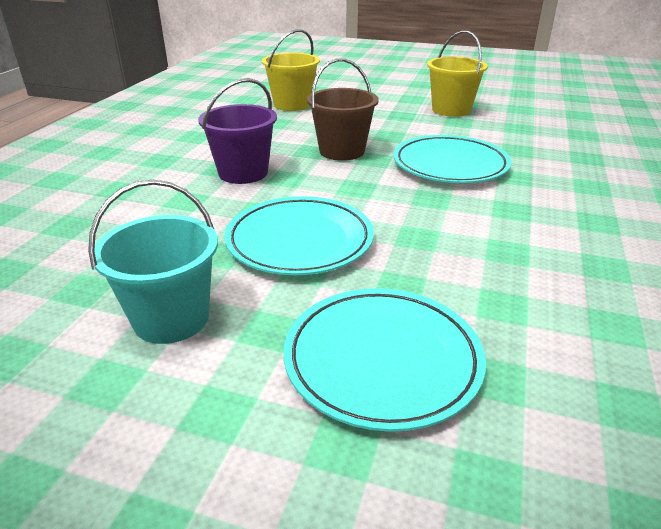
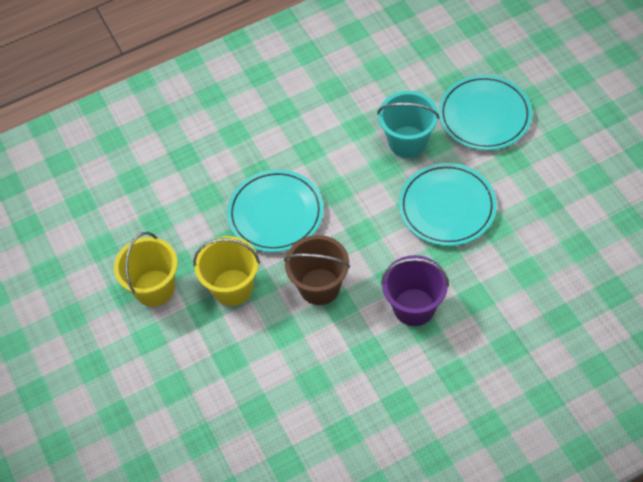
camera: 130 degrees left, 25 degrees up
(171, 318) = (549, 195): turquoise bucket -> turquoise bucket (407, 142)
(292, 105) = (261, 411): yellow bucket -> yellow bucket (232, 287)

